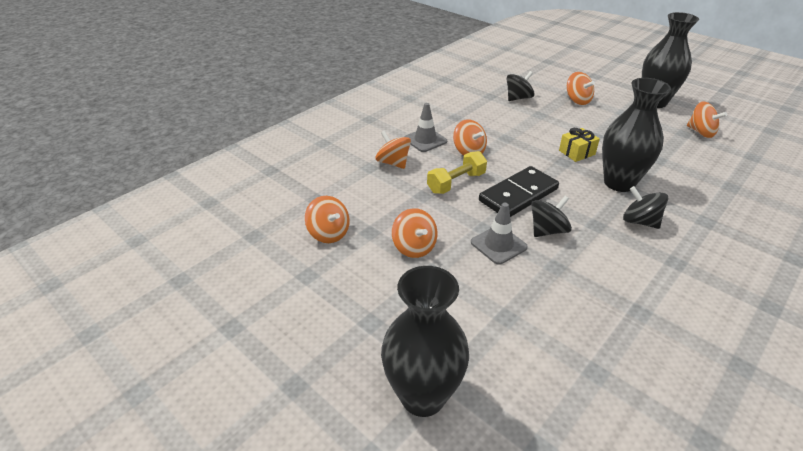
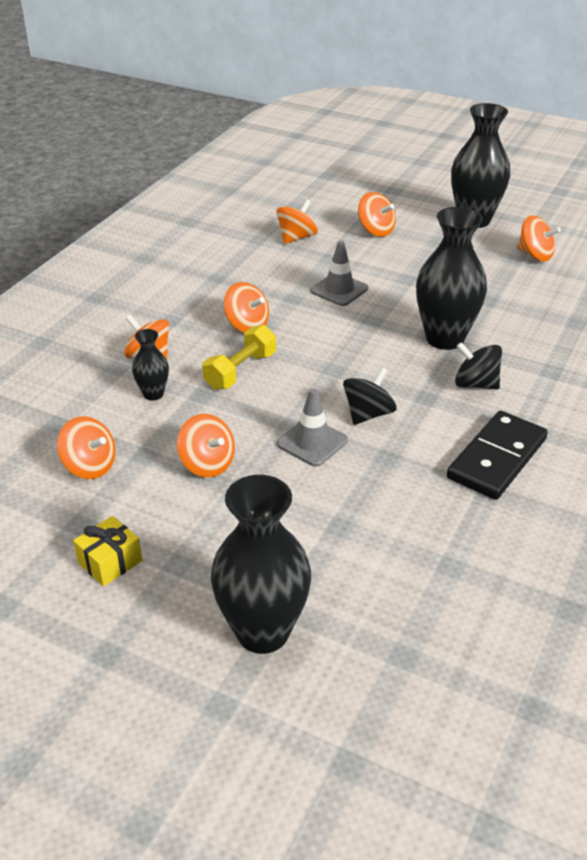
camera: 15 degrees left, 0 degrees up
(389, 189) = (153, 394): none -> black vase
(425, 140) = (184, 317): grey traffic cone -> grey traffic cone (339, 290)
(518, 98) = (296, 238): black spinning top -> orange spinning top
(518, 195) = (323, 374): black domino -> black domino (496, 458)
(577, 152) = (387, 305): yellow gift -> yellow gift (110, 562)

